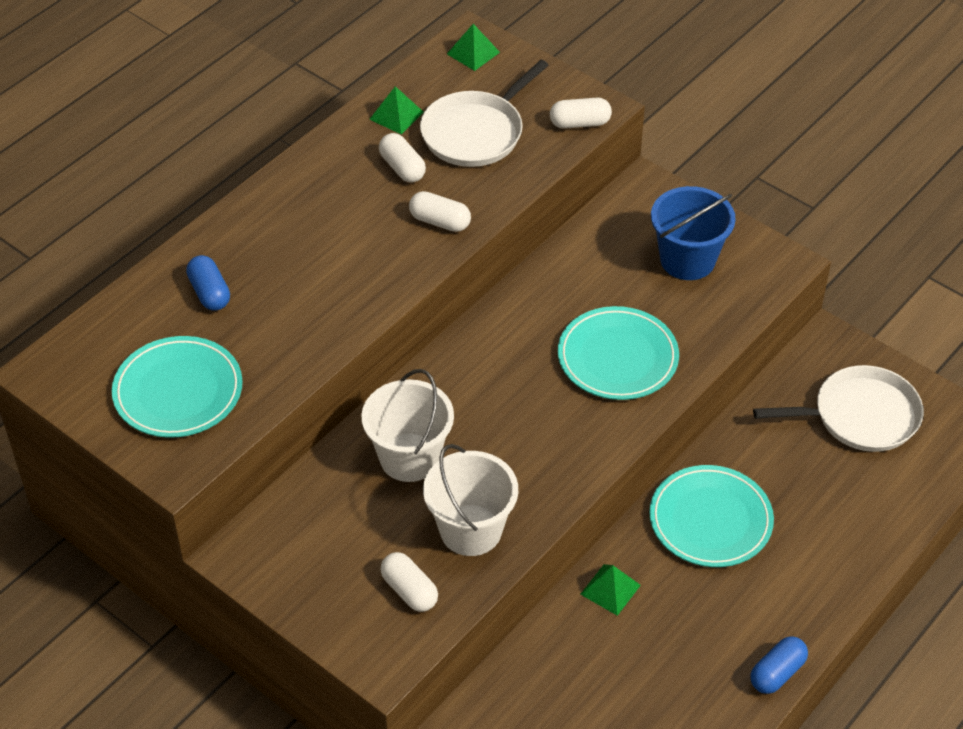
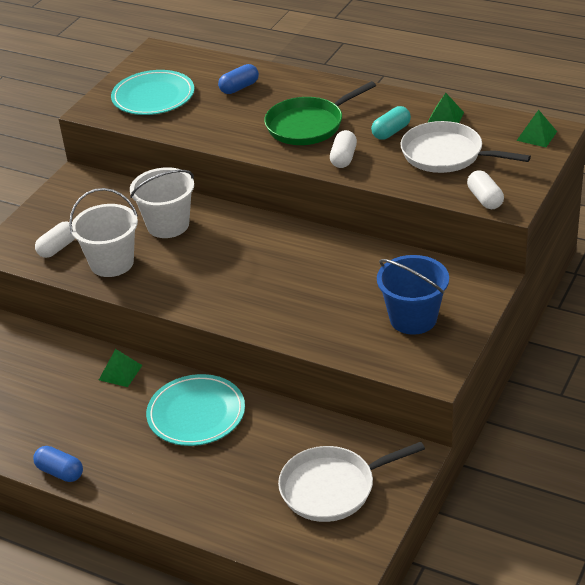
camera: 80 degrees right, 10 degrees down
(346, 240) = (308, 125): none -> green pan
(402, 168) = (391, 132): white capsule -> turquoise capsule
(617, 357) = (292, 300): turquoise plate -> none
(860, 416) = (332, 488): white pan -> white pan turned 90 degrees clockwise

